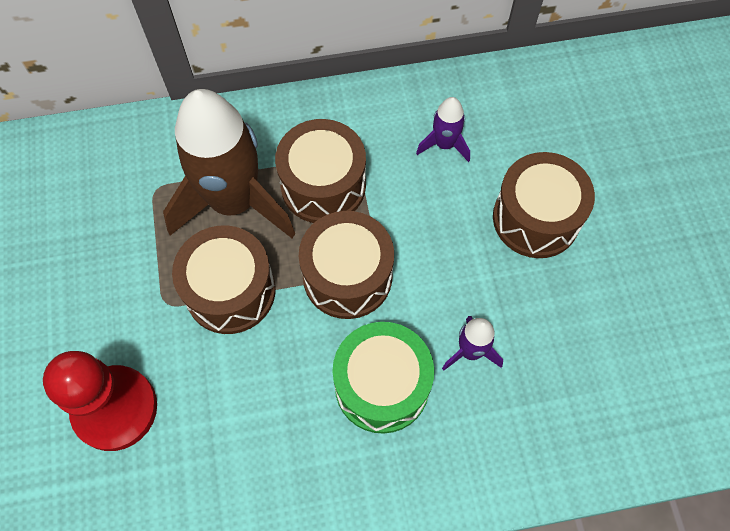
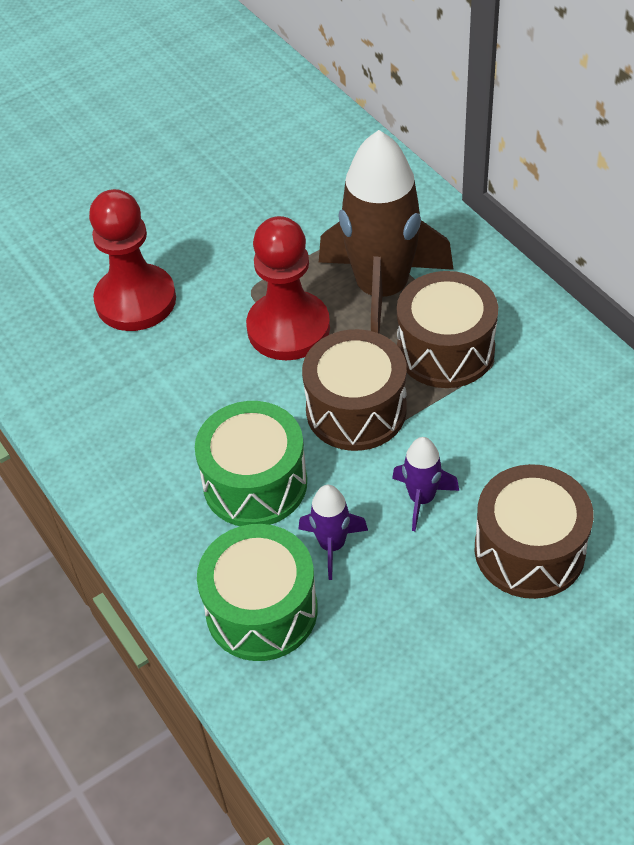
camera: 70 degrees right, 15 degrees down
(230, 291) = (288, 328): brown drum -> red pawn
(444, 144) = (566, 432): purple rocket -> purple rocket (421, 499)
(508, 430) = (261, 610): none -> green drum

